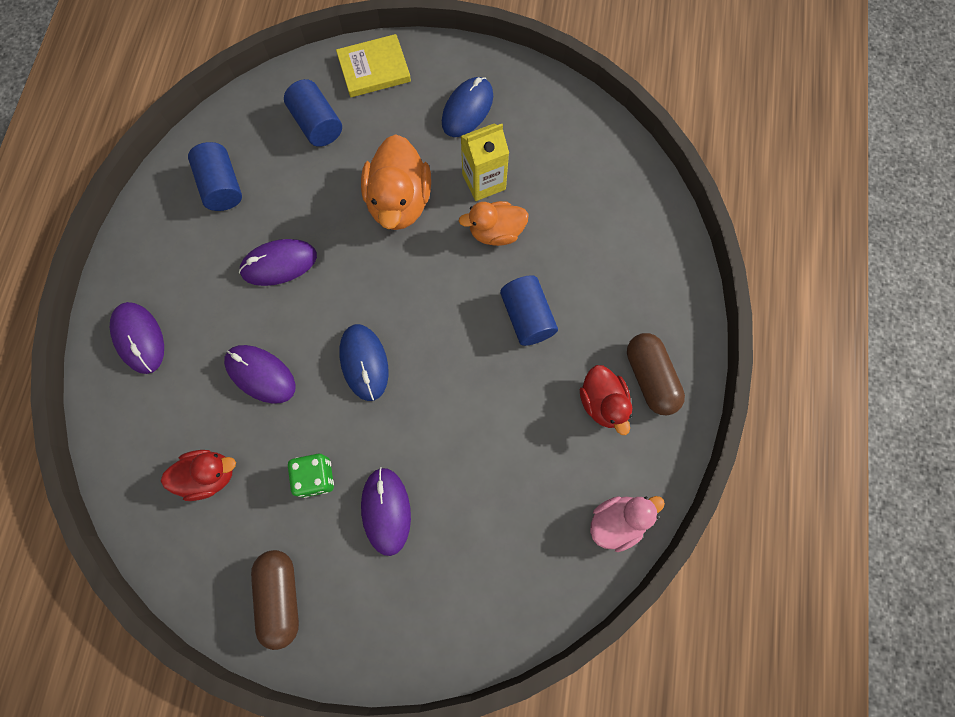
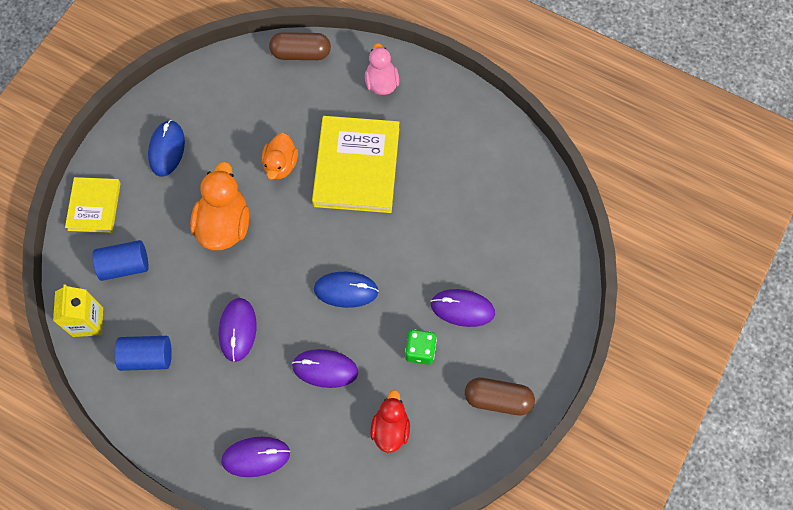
camera: 70 degrees left, 5 degrees down
(260, 375) = (325, 369): purple mouse -> purple mouse turned 45 degrees clockwise
(399, 202) = (224, 224): orange duck -> orange duck turned 105 degrees counterclockwise
(467, 109) = (167, 149): blue mouse -> blue mouse turned 45 degrees clockwise
(484, 182) = (235, 159): yellow carton -> yellow carton (88, 322)
(527, 317) = (356, 167): blue cylinder -> yellow book
(602, 403) = (439, 141): red duck -> none
(617, 522) = (522, 163): pink duck -> pink duck (381, 83)
(650, 378) = (433, 105): brown capsule -> brown capsule (301, 53)

